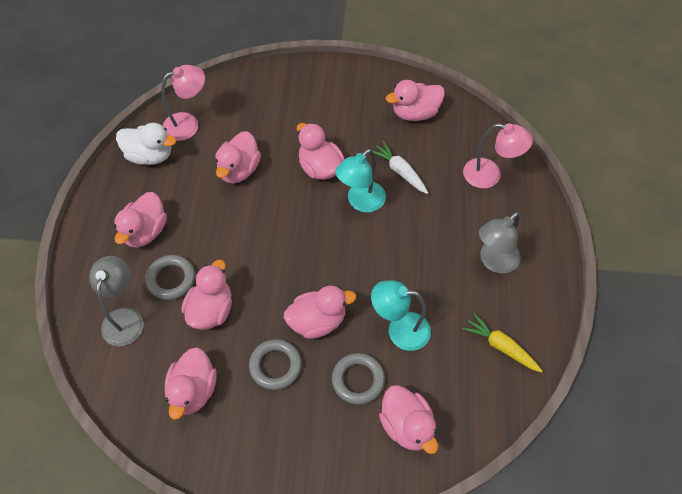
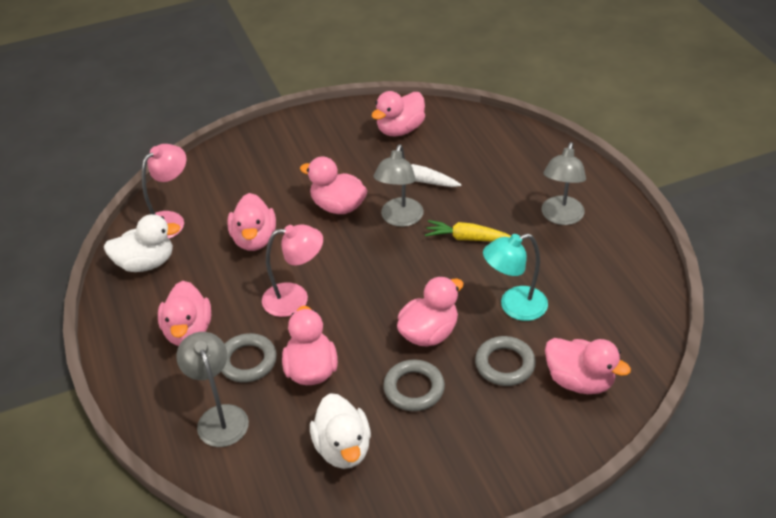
camera: 25 degrees left, 15 degrees down
(193, 391) = (343, 448): pink duck -> white duck
(361, 202) = (399, 219): turquoise lamp -> grey lamp
(490, 175) = (507, 153): pink lamp -> pink lamp (295, 298)
(501, 347) = (617, 280): yellow carrot -> yellow carrot (468, 238)

